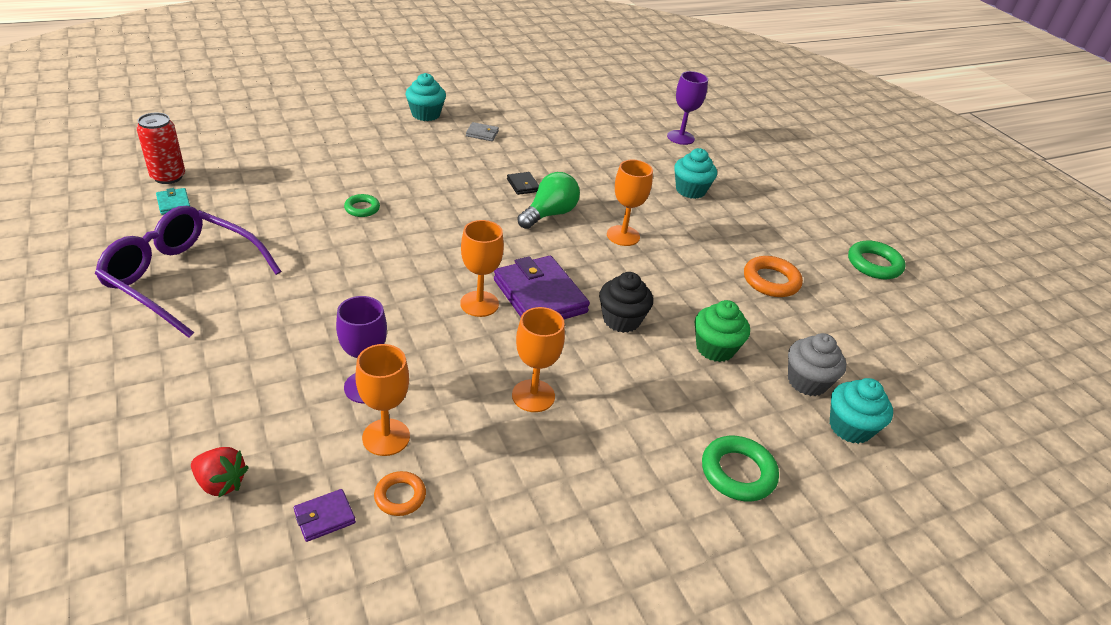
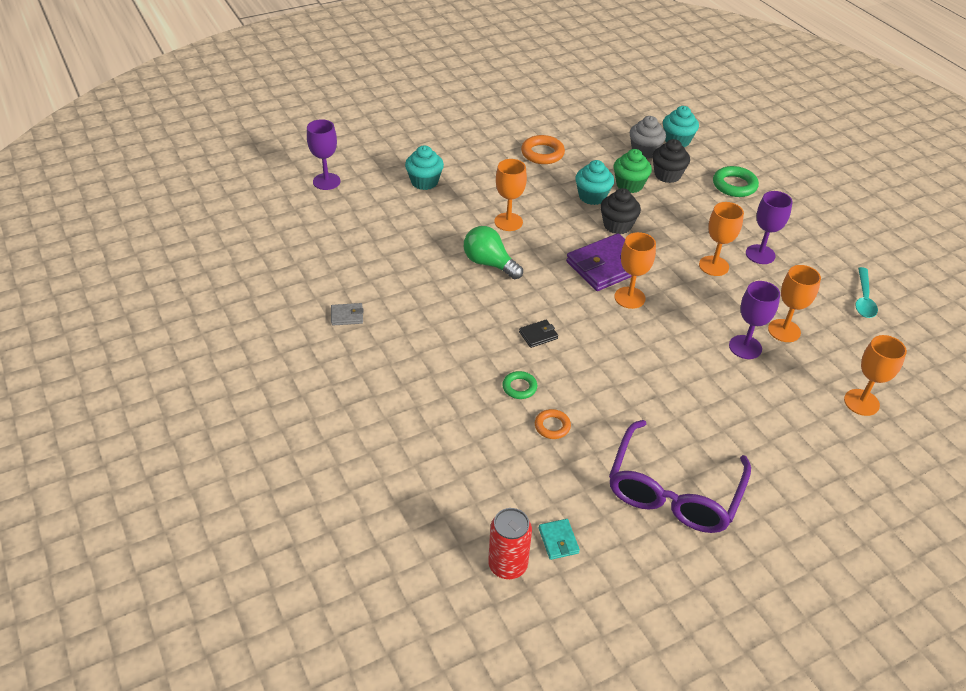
camera: 90 degrees left, 5 degrees up
(174, 203) = (558, 540): turquoise wallet -> turquoise wallet turned 75 degrees counterclockwise
(221, 483) = (861, 402): red strawberry -> orange goblet
(324, 517) = (857, 348): purple wallet -> none
(400, 496) = (825, 318): orange ring -> orange ring (552, 426)
(426, 114) = (309, 365): turquoise cupcake -> turquoise cupcake (592, 196)
(433, 569) = (863, 299): none -> turquoise spoon
(482, 134) = (347, 316): grey wallet -> grey wallet turned 75 degrees clockwise
(523, 185) = (445, 281): black wallet -> black wallet (538, 335)
(557, 457) = (760, 254): none -> purple goblet
(749, 394) = (667, 175): none -> black cupcake
(874, 264) = (503, 106): green ring -> none

